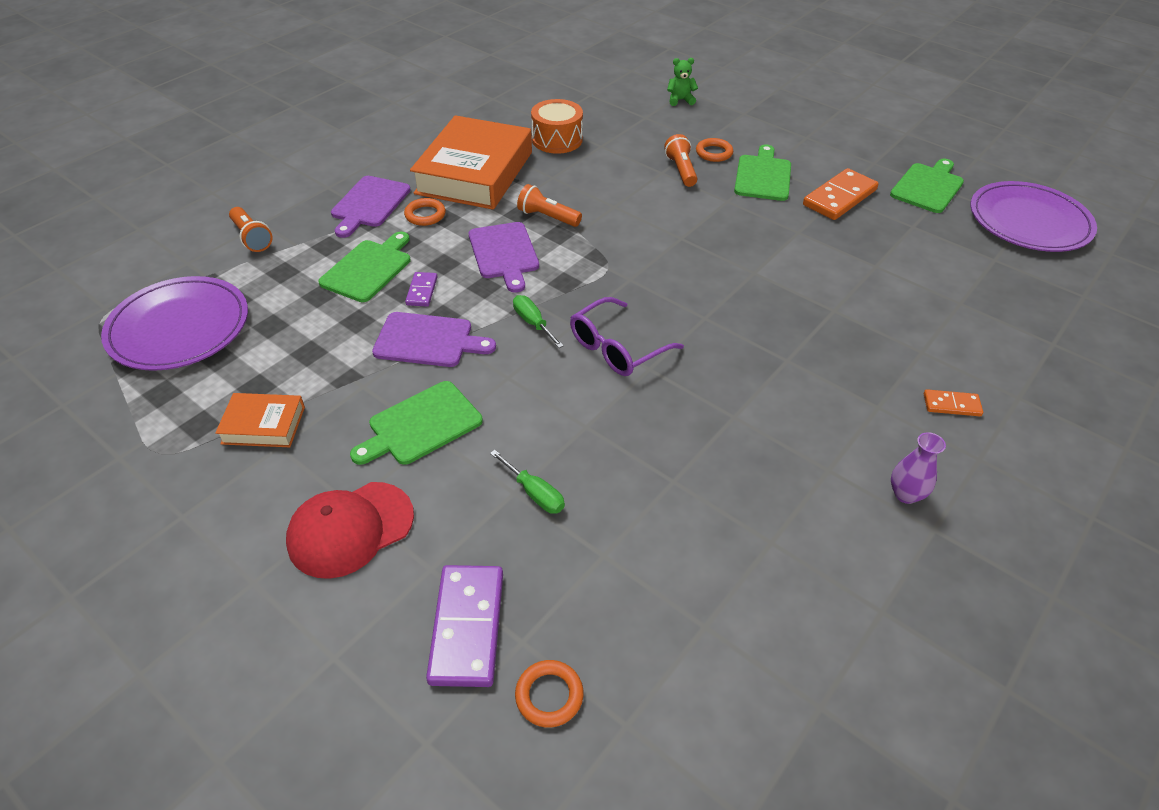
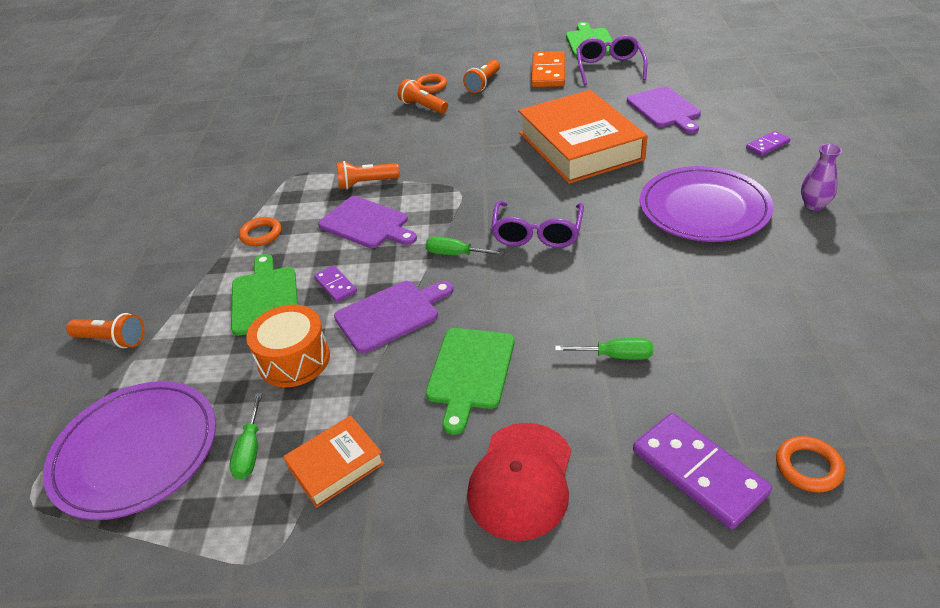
camera: 35 degrees left, 5 degrees down
(233, 375) = (250, 450): none -> green screwdriver
(369, 204) = (197, 254): purple cutting board -> purple cutting board (664, 109)
(475, 173) = (263, 185): orange book -> orange book (580, 146)
(557, 140) = (300, 132): orange drum -> orange drum (294, 360)
(680, 100) = (360, 66): green teddy bear -> none
(763, 176) = (483, 84): green cutting board -> orange flashlight
(908, 226) = (609, 68): none -> purple glasses
(951, 405) = (767, 145): orange domino -> purple domino
(1029, 221) = (668, 33): purple plate -> purple plate (704, 208)

